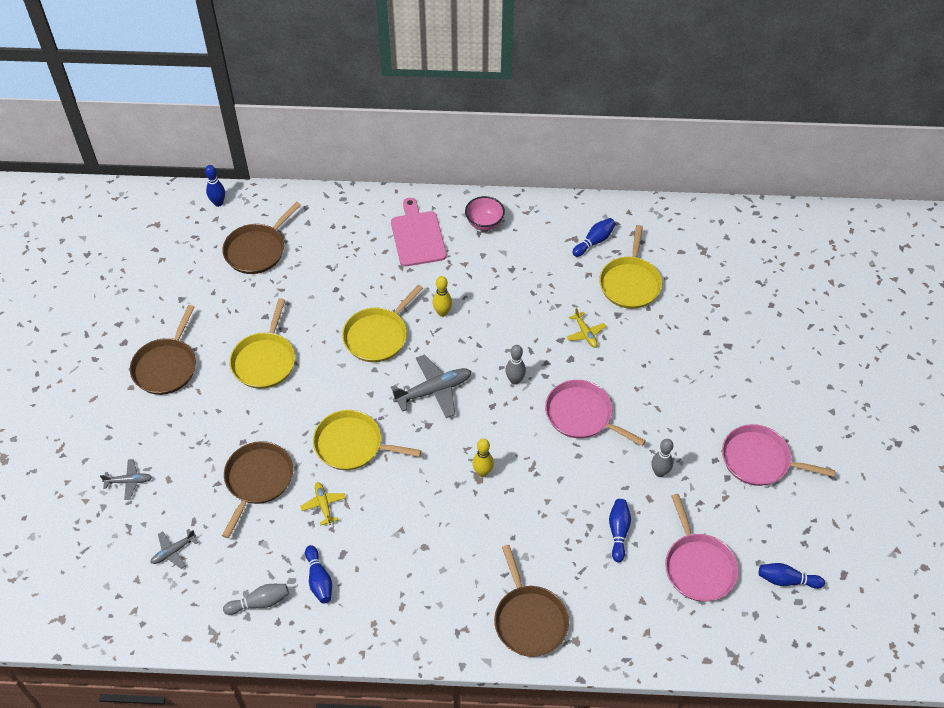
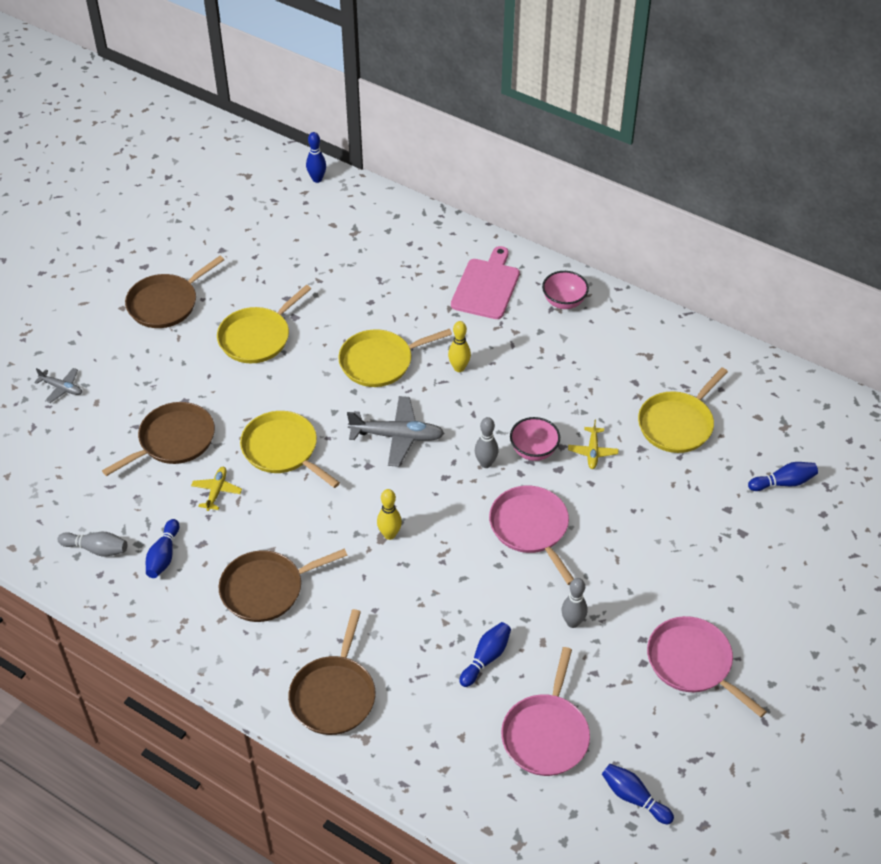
camera: 30 degrees right, 5 degrees down
(173, 551) = (55, 467): grey plane -> none
(257, 250) = (322, 236): brown pan -> brown pan (266, 589)
(543, 353) = (533, 451): none -> pink bowl
(594, 241) = (668, 367): blue bowling pin -> blue bowling pin (783, 483)

